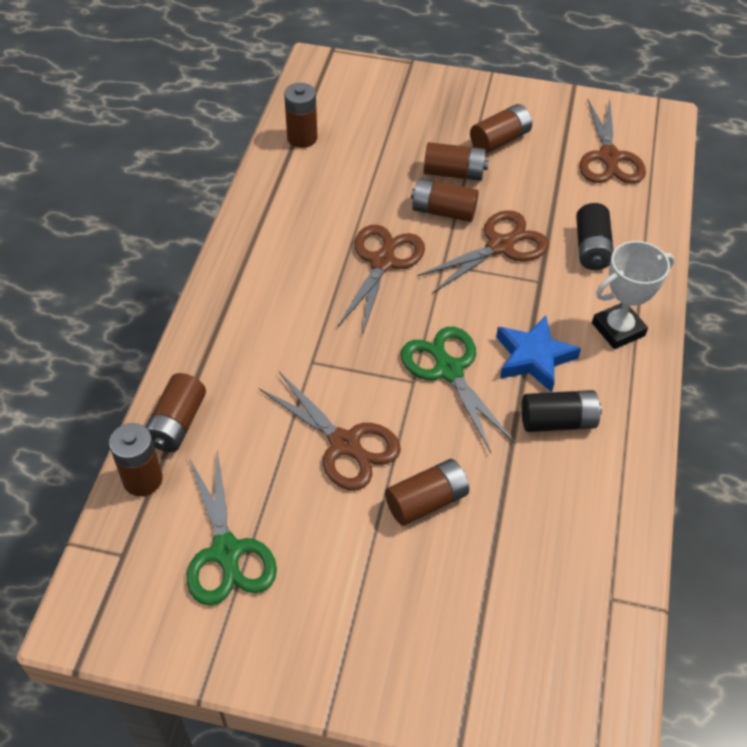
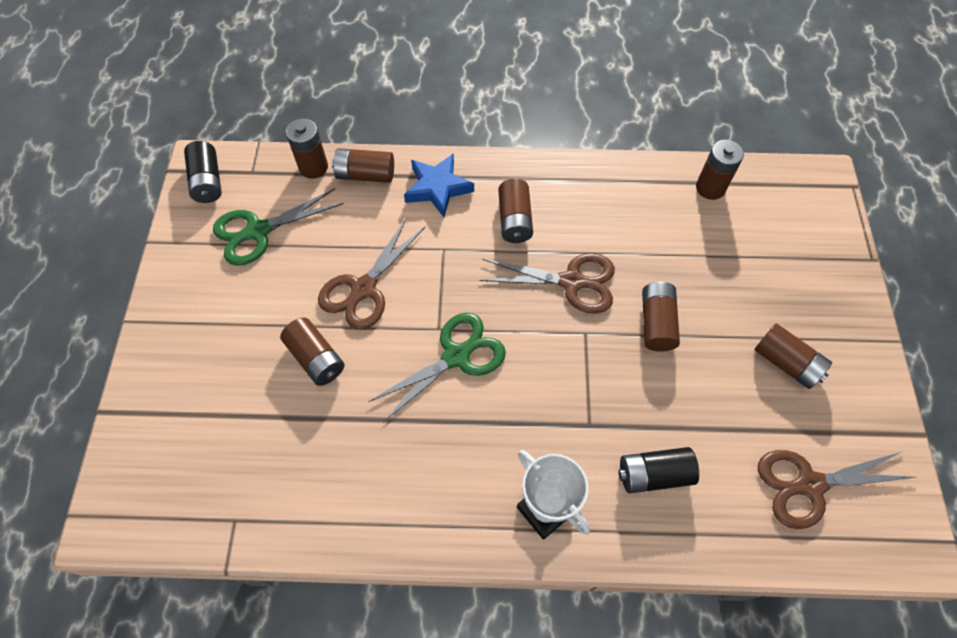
camera: 80 degrees right, 10 degrees up
(454, 173) = (715, 325): brown battery -> brown battery (514, 220)
(500, 246) = (626, 382): brown scissors -> none
(533, 357) = (488, 429): blue star -> blue star (438, 188)
(558, 421) = (416, 458): black battery -> black battery (207, 181)

